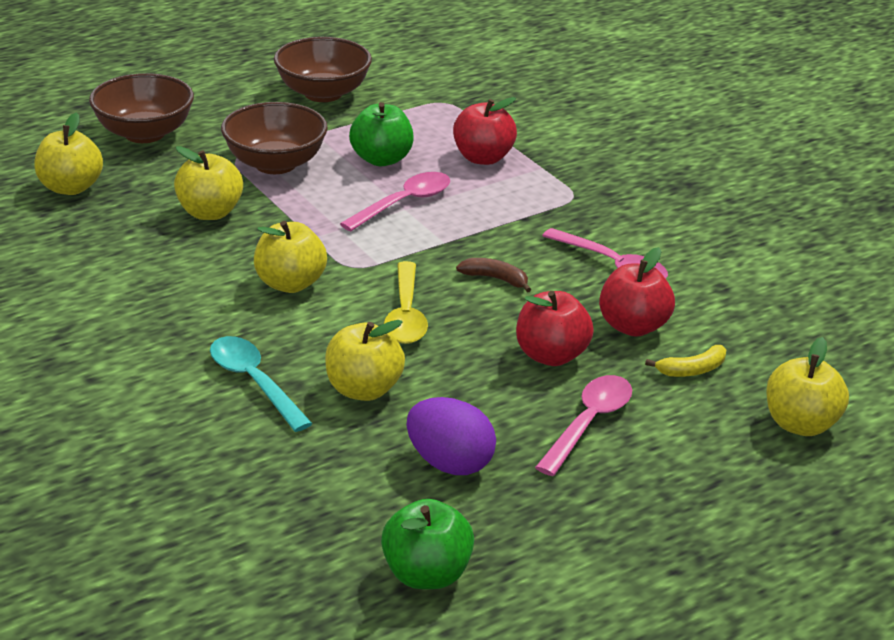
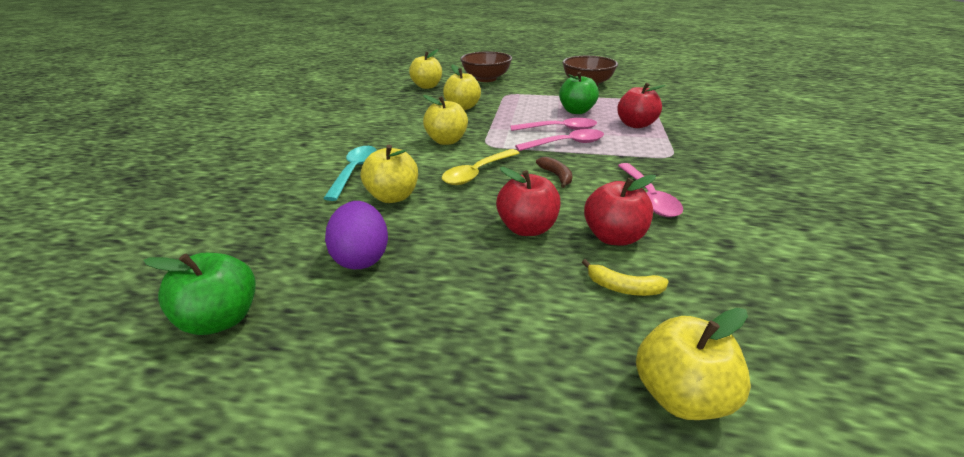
camera: 45 degrees right, 0 degrees up
(275, 164) = (522, 100): brown bowl -> none
(588, 423) = (485, 282): pink spoon -> pink spoon (566, 144)

